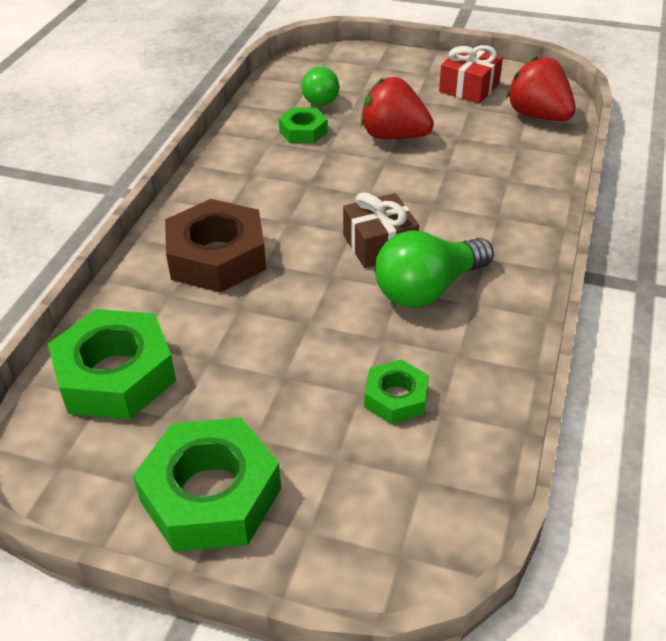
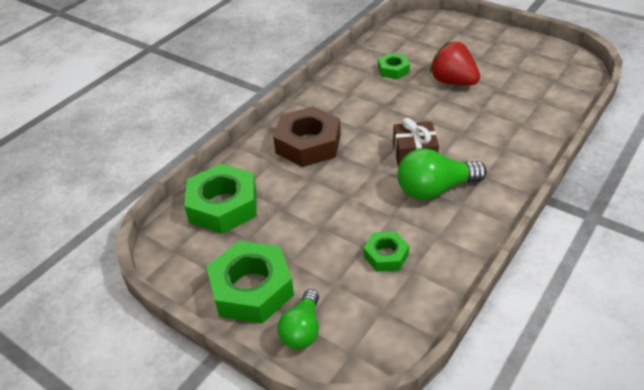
camera: 20 degrees right, 0 degrees up
(320, 98) = (413, 48): green light bulb -> green light bulb (302, 330)
(469, 88) = (520, 55): red gift -> none
(538, 116) = (563, 82): red strawberry -> none

